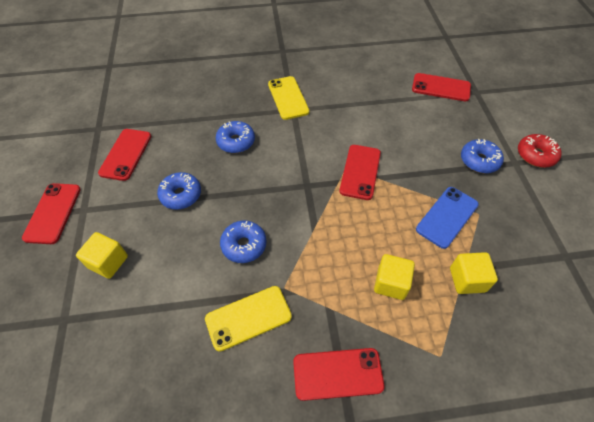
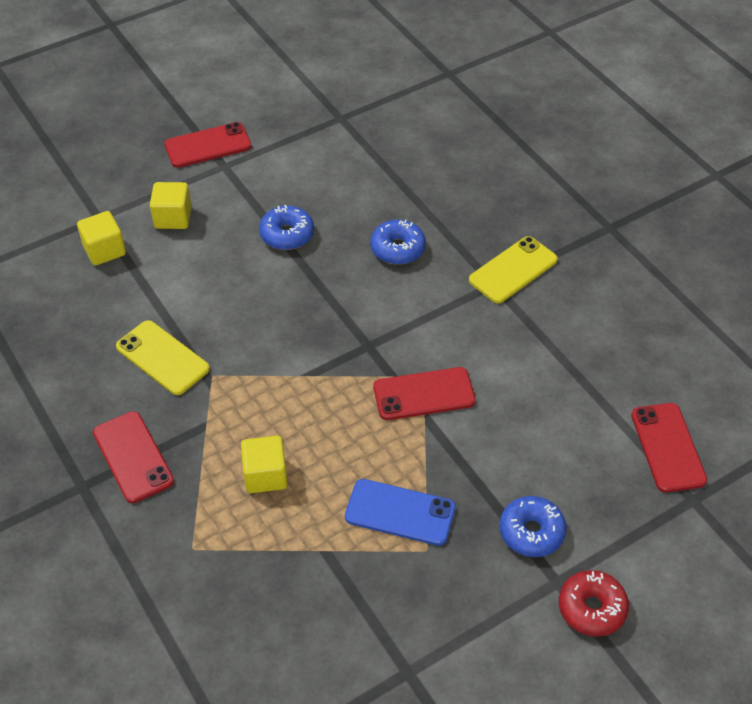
camera: 65 degrees right, 5 degrees down
(126, 154) = (317, 161): red phone -> none
(244, 245) = (248, 319): blue donut -> none
(467, 280) = (309, 556): yellow cube -> yellow cube (104, 250)

